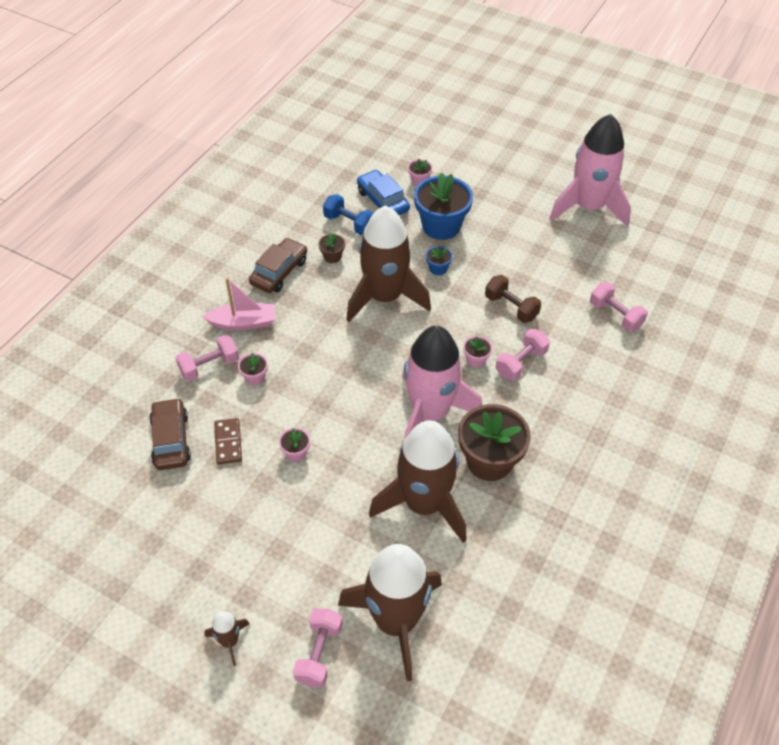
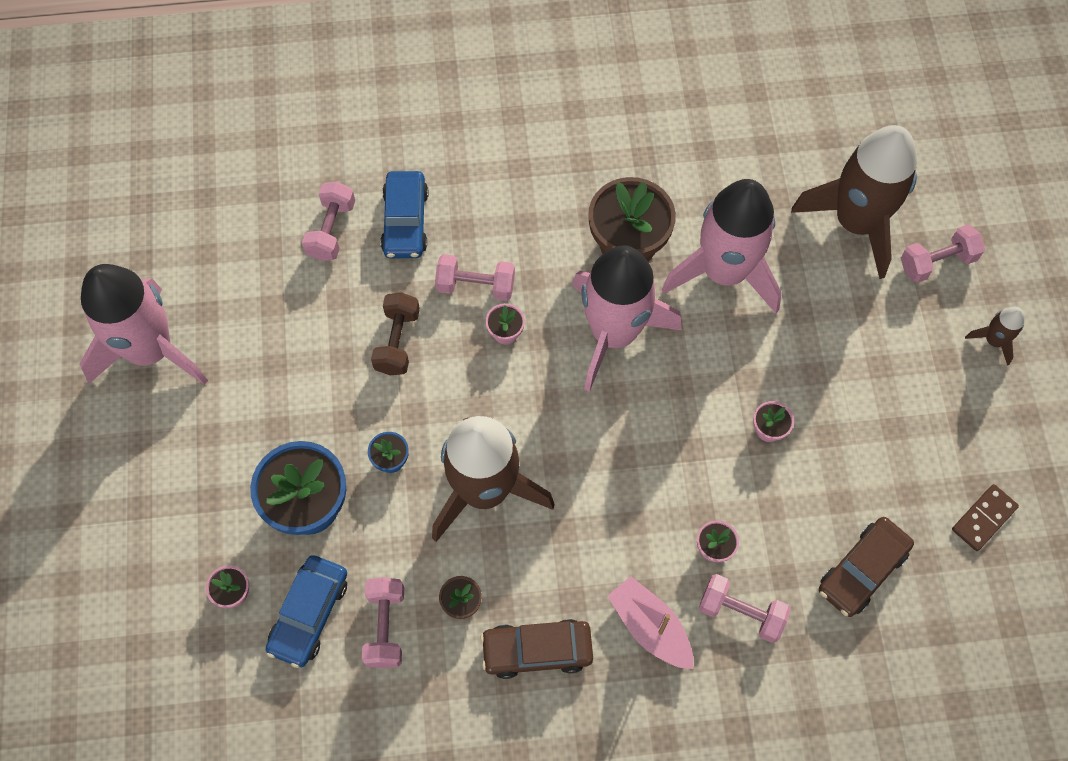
camera: 125 degrees left, 15 degrees up
(228, 442) = (814, 507): brown domino -> brown domino (984, 518)
(349, 224) = (385, 627): blue dumbbell -> pink dumbbell
(424, 504) = (724, 272): brown rocket -> pink rocket
(596, 353) = (405, 221): none -> blue car

